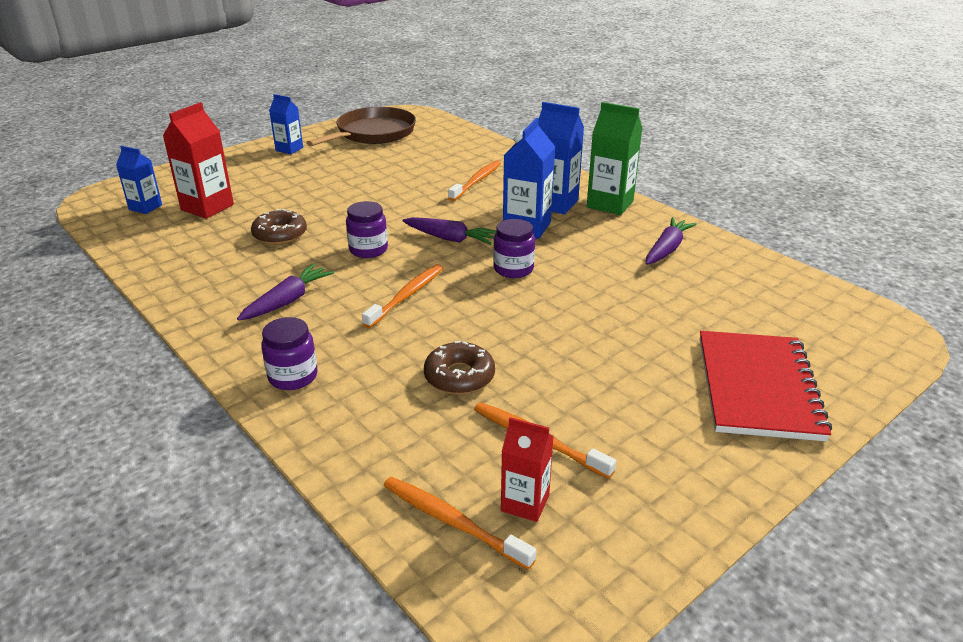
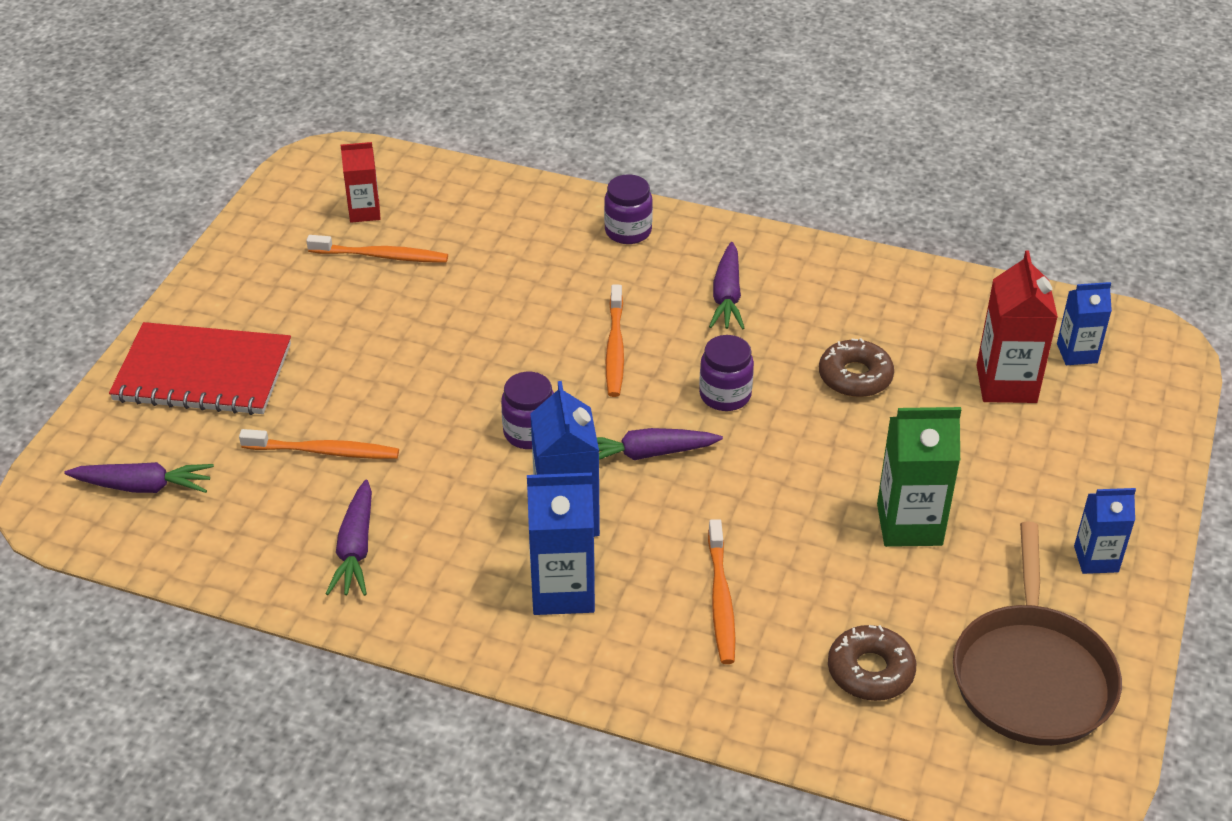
camera: 150 degrees right, 10 degrees up
(452, 521) = (407, 185): orange toothbrush -> orange toothbrush (324, 451)
(459, 376) = (485, 283): brown donut -> brown donut (870, 671)
(610, 204) = (480, 625): green carton -> green carton (909, 524)
(758, 387) = (203, 373): red notebook -> red notebook turned 60 degrees counterclockwise
(817, 321) = (143, 486): none -> purple carrot

